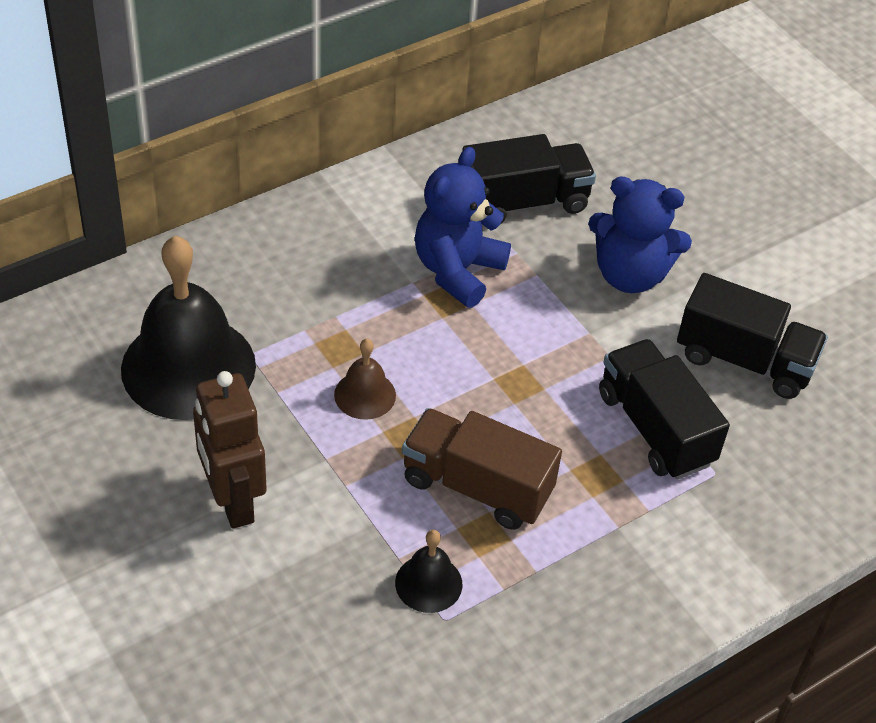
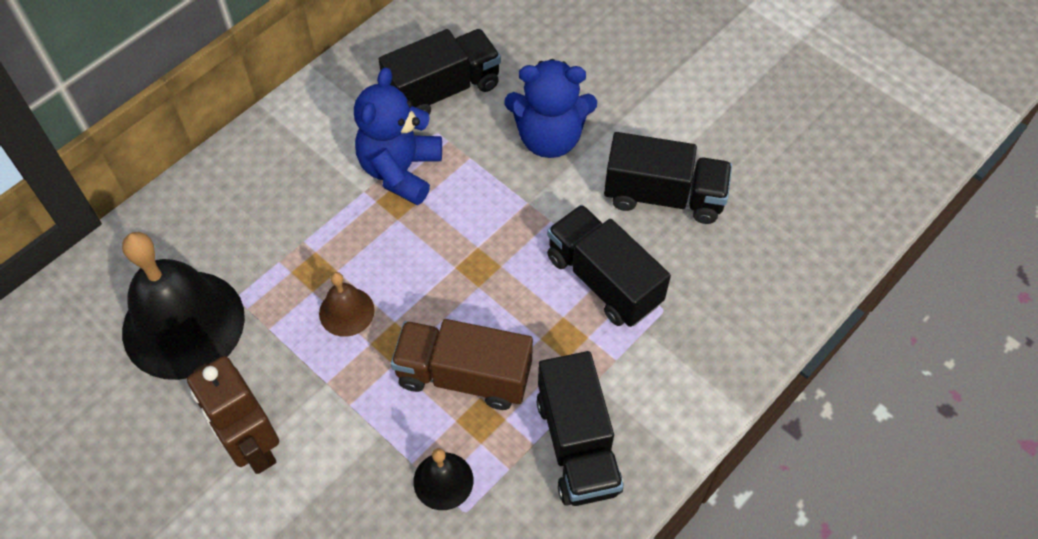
camera: 10 degrees left, 10 degrees up
(585, 583) = (577, 444): none -> black truck

